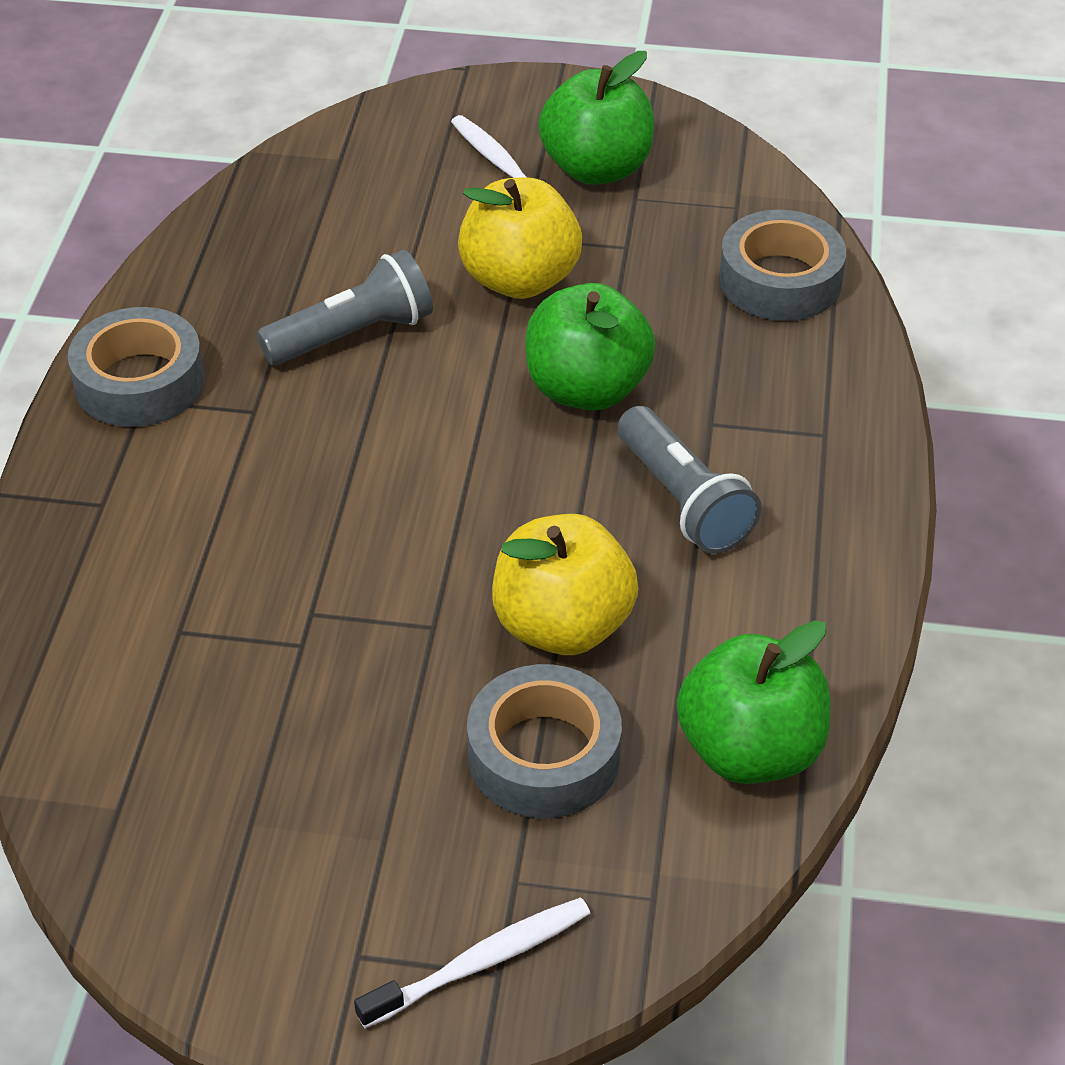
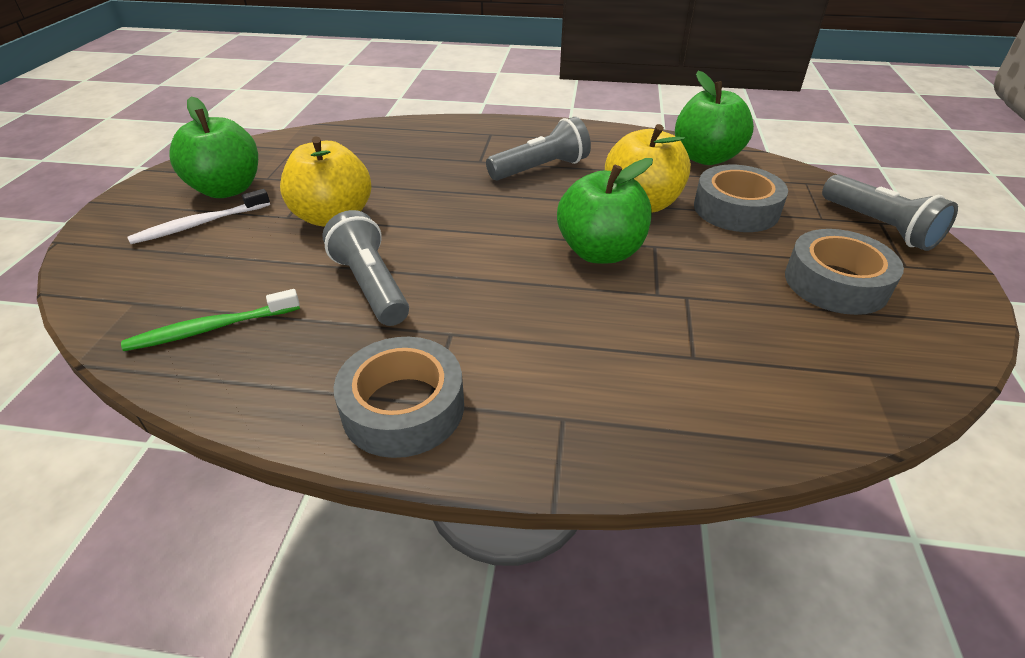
camera: 90 degrees left, 5 degrees down
(285, 224) = (211, 328): none -> green toothbrush
(480, 962) = (879, 227): white toothbrush -> grey flashlight
(587, 389) = (447, 195): green apple -> green apple (600, 252)
(780, 280) = (366, 139): grey tape -> grey tape (835, 283)

